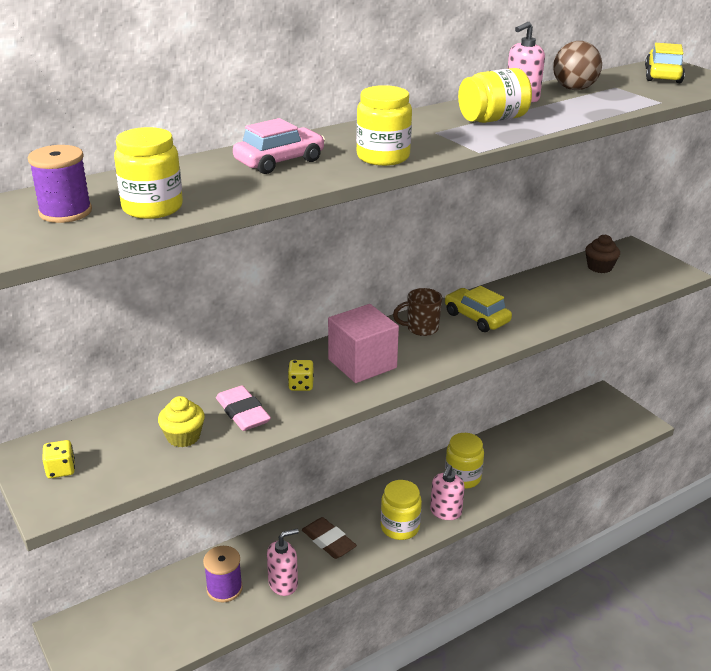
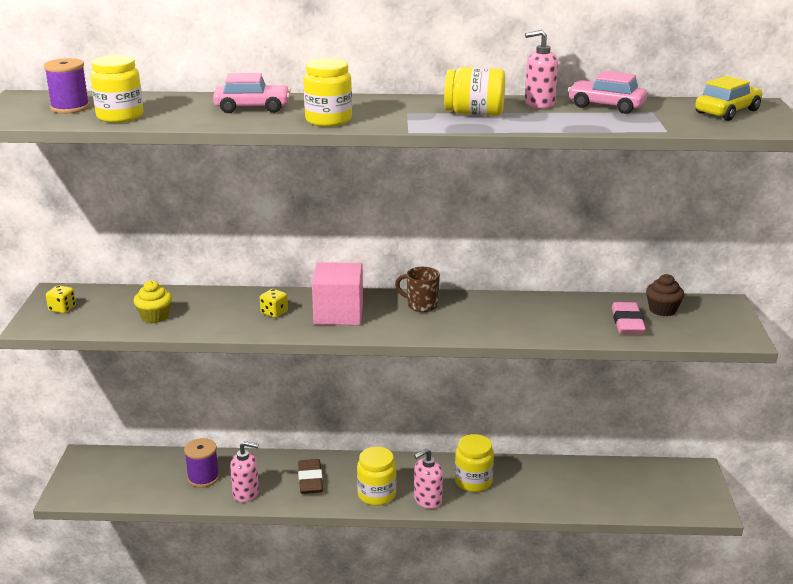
camera: 35 degrees right, 5 degrees down
(243, 413) = (211, 316): pink eraser -> pink eraser (627, 323)
(476, 318) = (480, 312): yellow car -> none
(574, 89) = (606, 106): brown ball -> pink car

